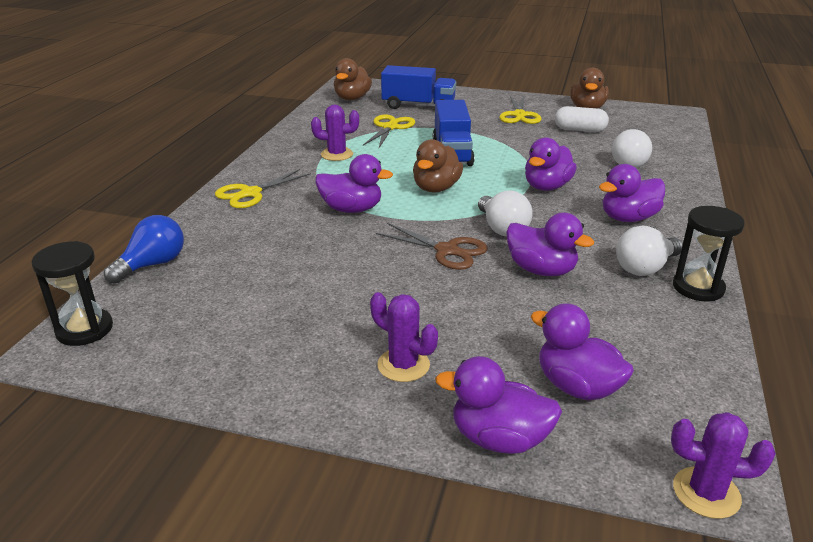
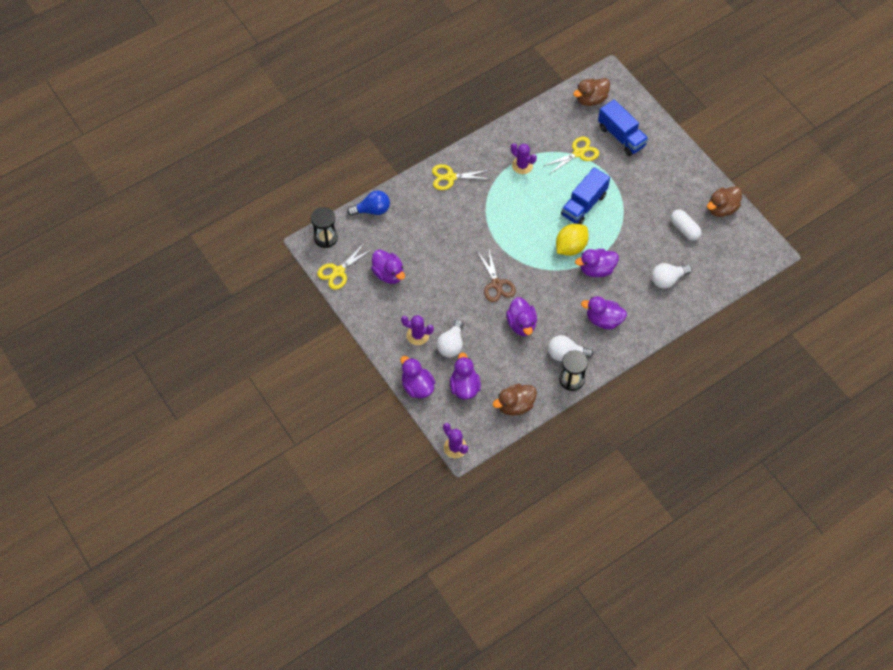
camera: 40 degrees right, 30 degrees up
(351, 209) = (485, 223): purple duck -> purple duck (388, 274)
(403, 365) = (417, 335): purple cactus -> purple cactus turned 60 degrees counterclockwise
(436, 188) = (541, 233): brown duck -> brown duck (515, 405)
(489, 184) = (570, 247): none -> yellow lemon
(502, 228) = (537, 286): white light bulb -> white light bulb (451, 345)
(519, 115) = (669, 188): yellow scissors -> yellow scissors (338, 271)

